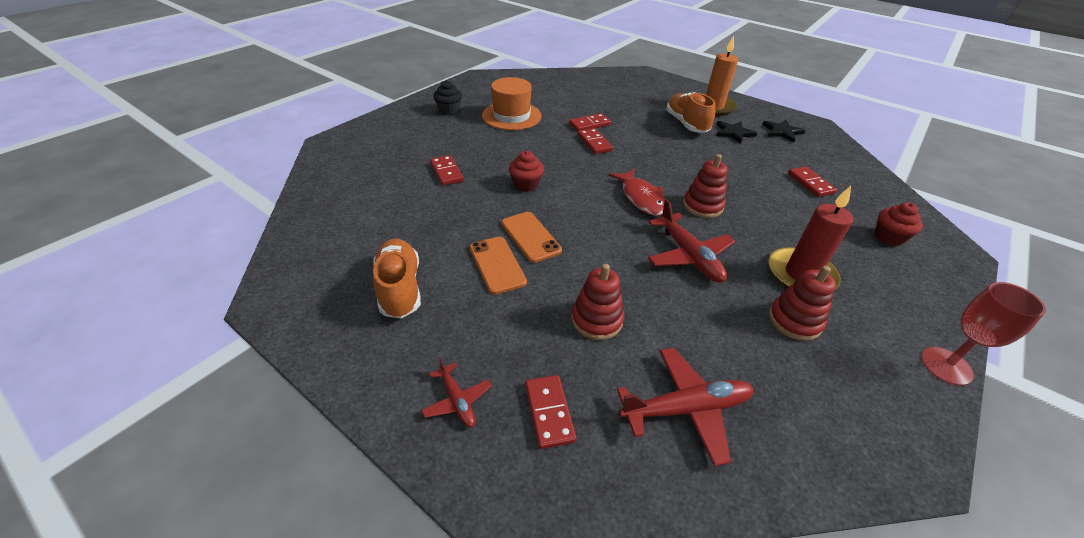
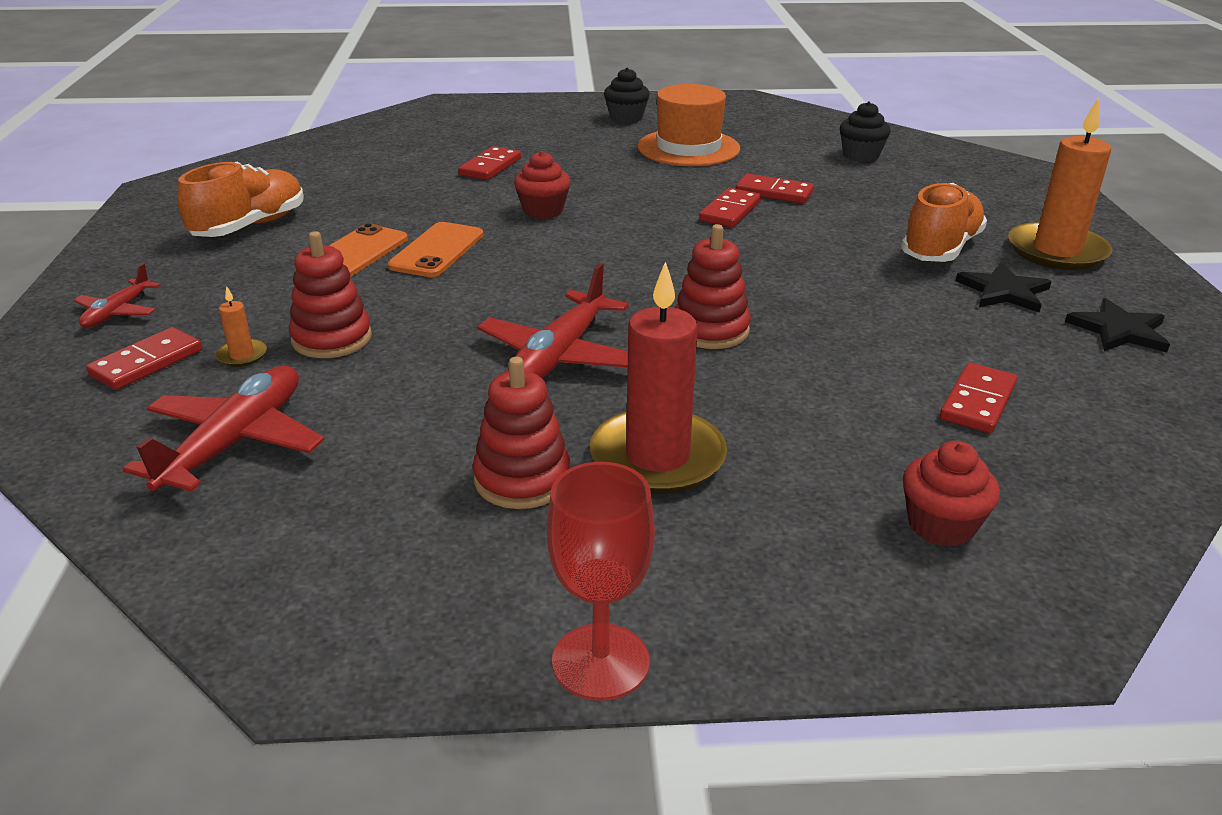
camera: 50 degrees right, 10 degrees down
(580, 90) = (861, 156): none -> black cupcake
(582, 364) = (242, 355): none -> orange candle
(641, 198) = (646, 283): red fish -> none
(686, 409) = (235, 442): red plane -> red plane turned 105 degrees counterclockwise

